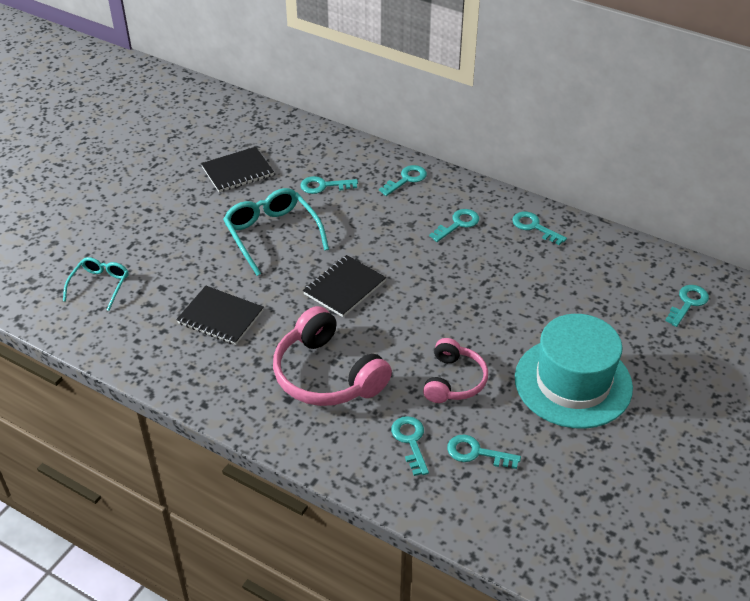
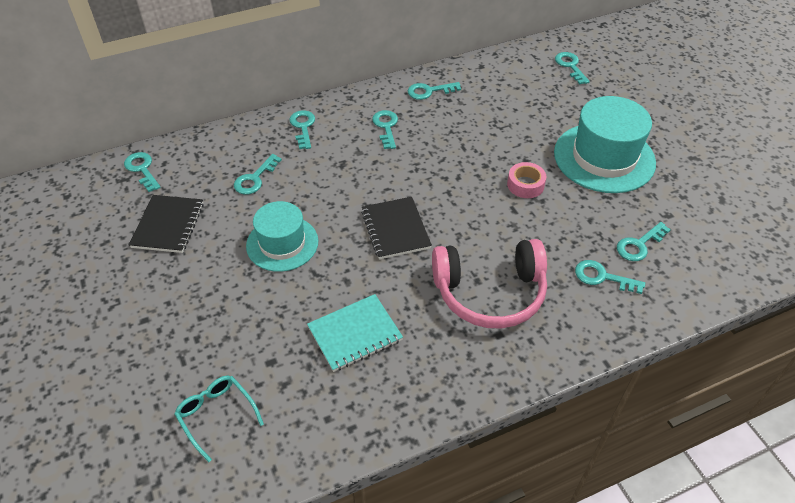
camera: 55 degrees left, 5 degrees up
(220, 317) = (355, 334): black notebook -> turquoise notebook
(272, 235) = (282, 243): turquoise glasses -> turquoise hat
(277, 128) = (142, 169): none -> turquoise key
(454, 381) = (556, 218): pink headphones -> none
(477, 343) = (525, 185): none -> pink tape

